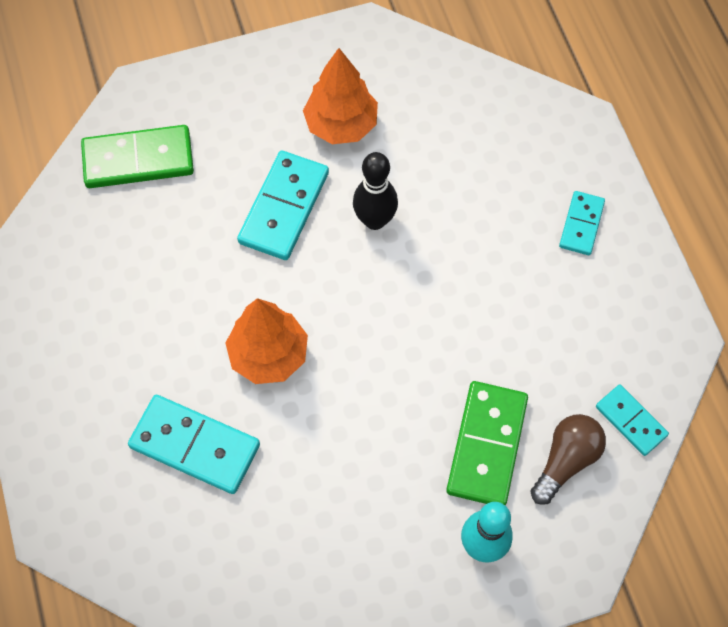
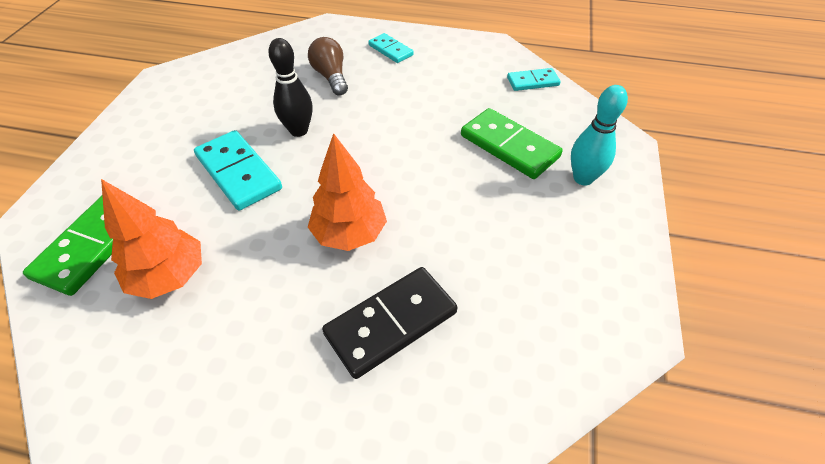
camera: 60 degrees left, 15 degrees down
(195, 445) = (391, 323): turquoise domino -> black domino
(341, 125) = (211, 117): orange tree -> orange tree (169, 276)
(566, 460) = (542, 116): brown light bulb -> brown light bulb (331, 77)

